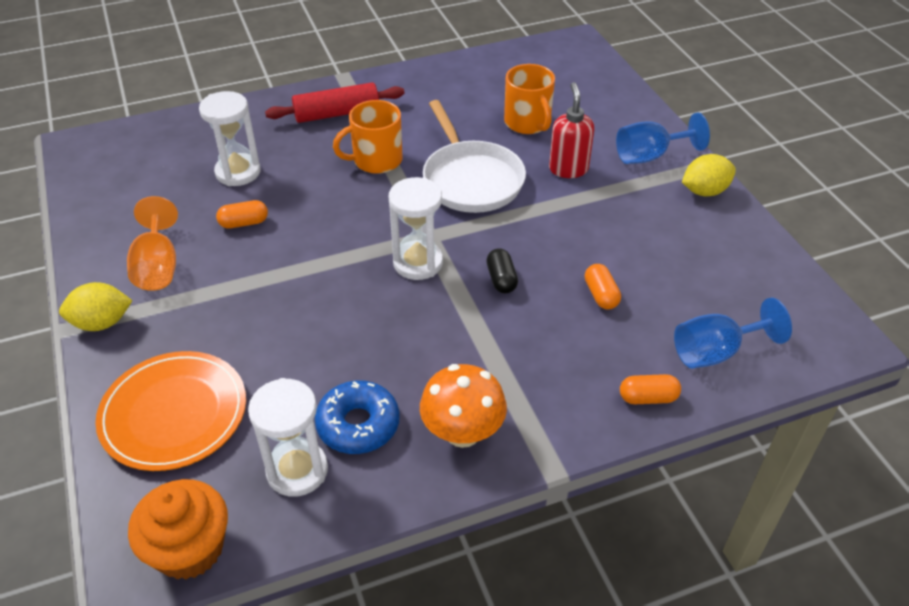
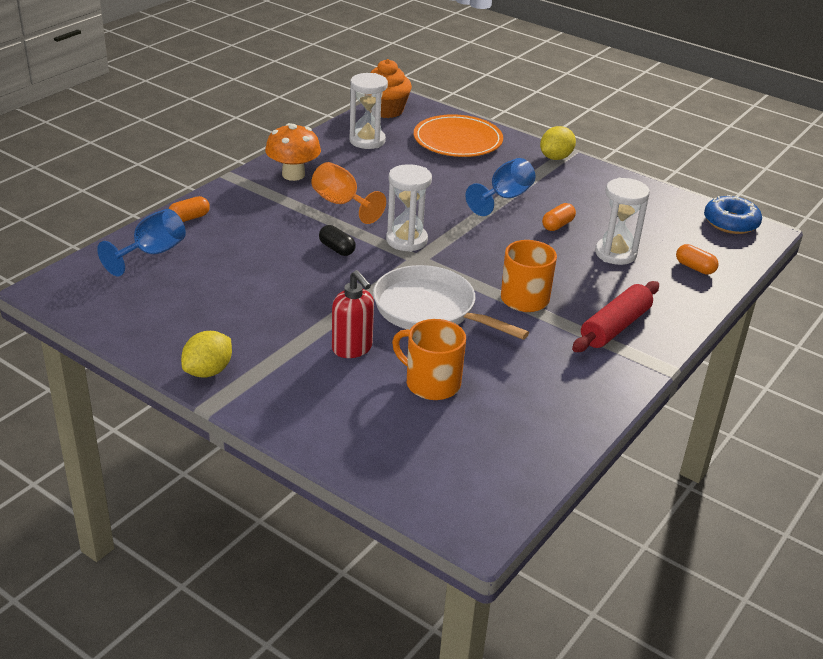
camera: 145 degrees right, 10 degrees down
(158, 266) = (571, 188): orange goblet -> orange goblet (341, 204)
(358, 424) = (355, 162): blue donut -> blue donut (731, 223)
(601, 295) = (255, 261): orange capsule -> orange capsule (695, 268)
(650, 156) = (282, 390): blue goblet -> blue goblet (504, 198)

